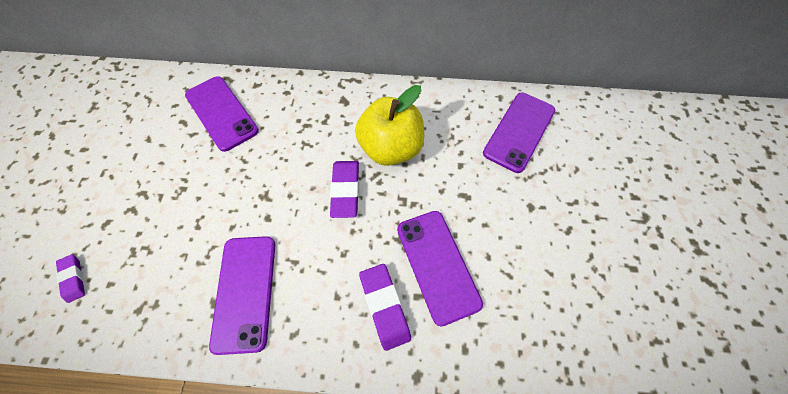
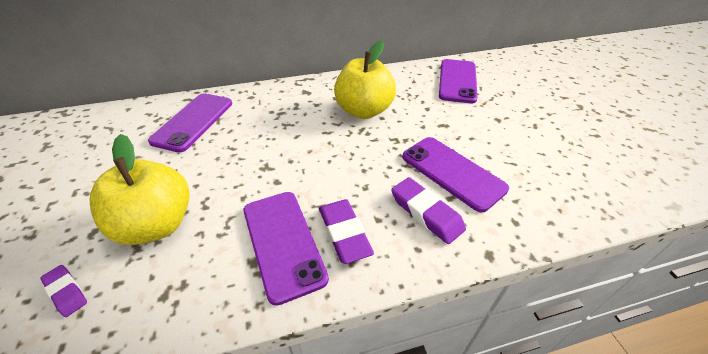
camera: 20 degrees left, 20 degrees down
(154, 233) = (157, 225): none -> yellow apple
(221, 113) = (193, 122): purple phone -> purple phone turned 75 degrees clockwise
(345, 190) = (341, 145): purple eraser -> purple eraser (344, 233)

